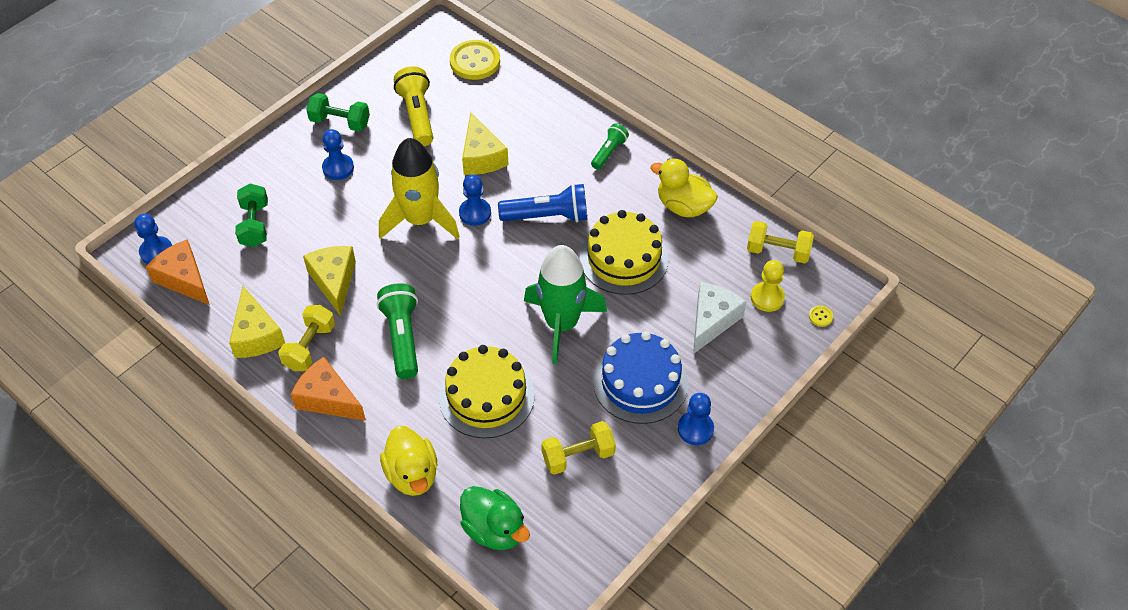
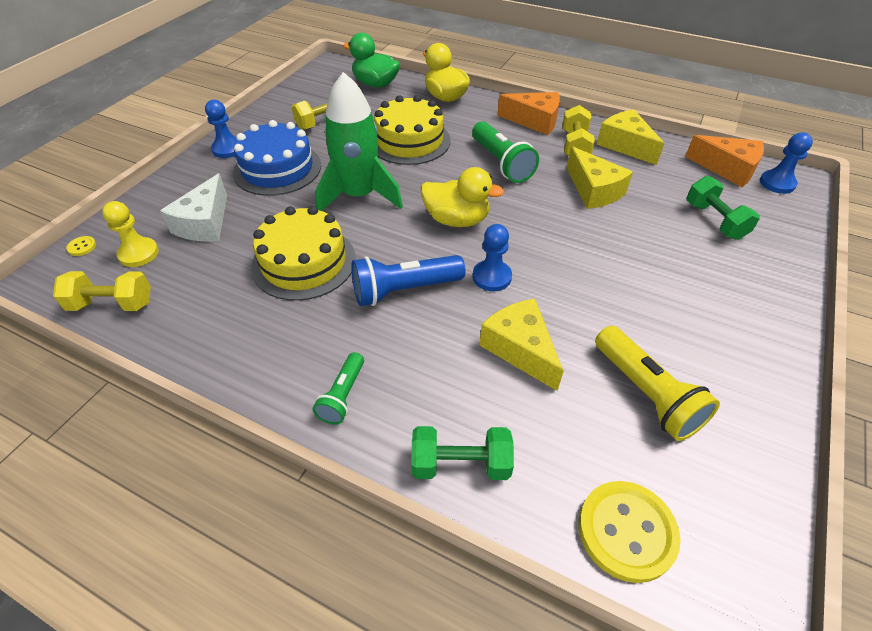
camera: 165 degrees right, 5 degrees down
(338, 168) = (686, 295): blue pawn -> none
(340, 122) = (740, 357): green dumbbell -> green dumbbell (460, 464)
(420, 220) = (549, 258): yellow rocket -> none
(683, 206) = (230, 337): yellow duck -> yellow duck (456, 220)

